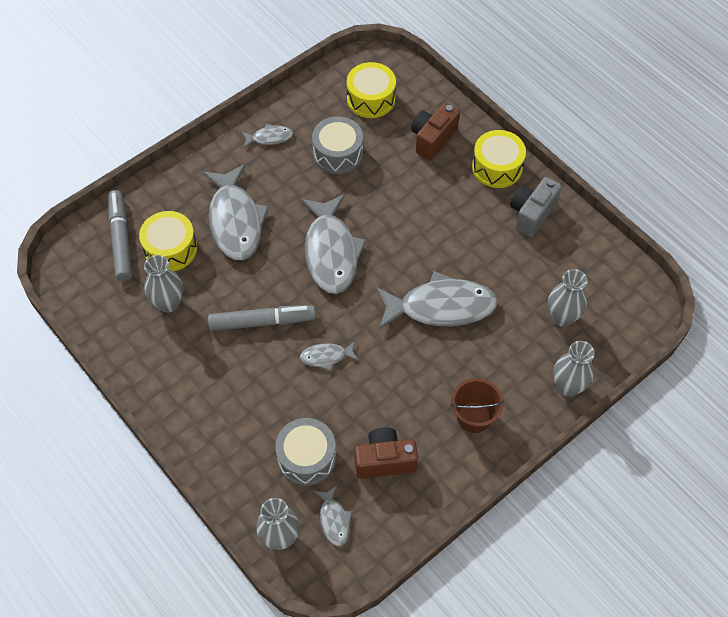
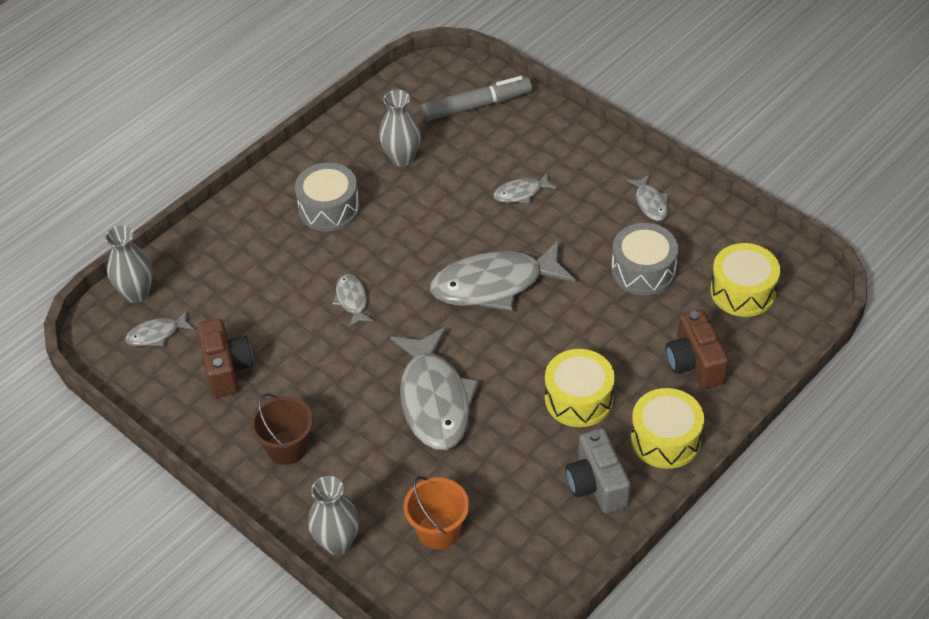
camera: 85 degrees right, 10 degrees down
(170, 249) = (472, 146): yellow drum -> yellow drum (579, 399)
(235, 221) = (521, 193): grey fish -> grey fish, size x0.47
(262, 322) = (389, 238): grey marker -> none
(306, 457) = (227, 301): grey drum -> grey drum (329, 208)
(432, 139) = (694, 364): brown camera -> brown camera turned 135 degrees counterclockwise
(531, 214) = (596, 485): grey camera -> grey camera turned 135 degrees counterclockwise
(562, 317) = (438, 530): grey vase -> orange bucket

